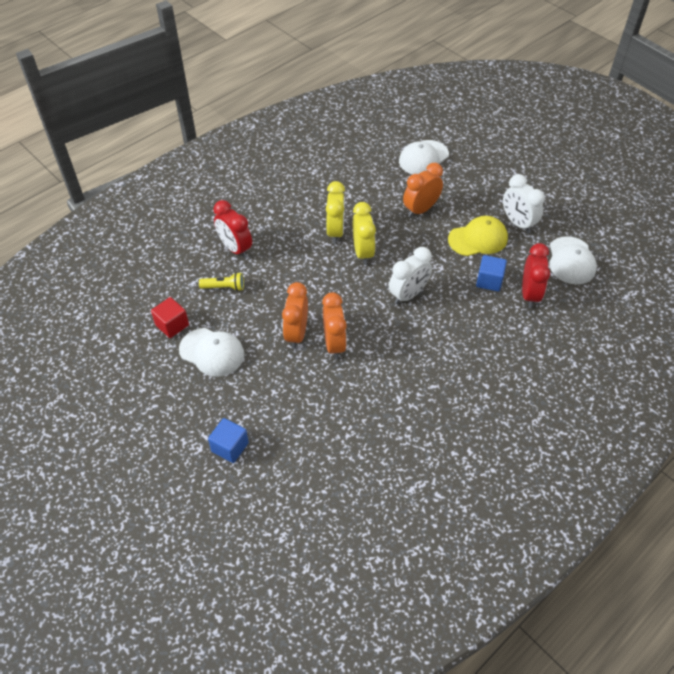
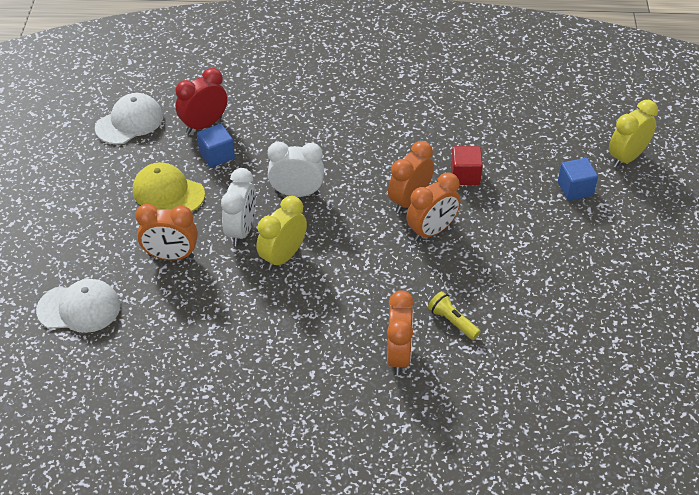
camera: 135 degrees left, 5 degrees down
(172, 325) = (539, 321): red cube -> red cube (465, 175)
(212, 352) = (523, 269): white cap -> none
(235, 249) = (398, 356): red clock -> orange clock
(335, 232) = (279, 297): yellow clock -> yellow clock (626, 157)
(517, 223) = (113, 179): white clock -> white clock (241, 231)

